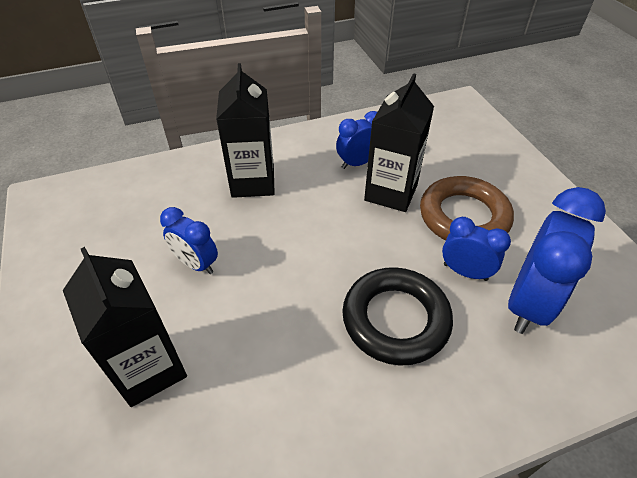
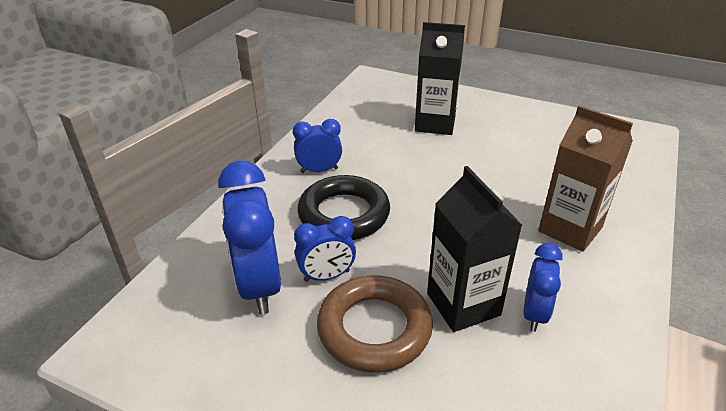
camera: 135 degrees right, 10 degrees down
(196, 264) = (497, 164): blue clock -> blue clock (319, 170)
(253, 182) = (570, 229): black carton -> brown carton

